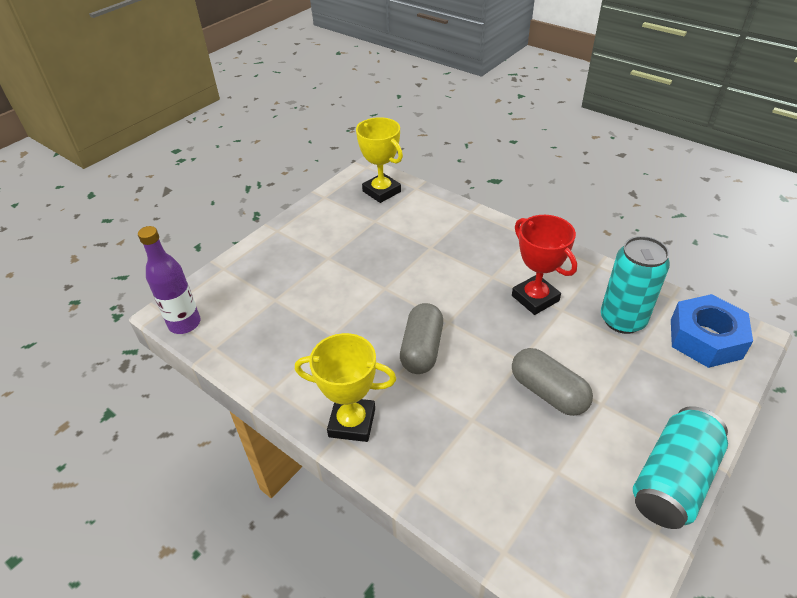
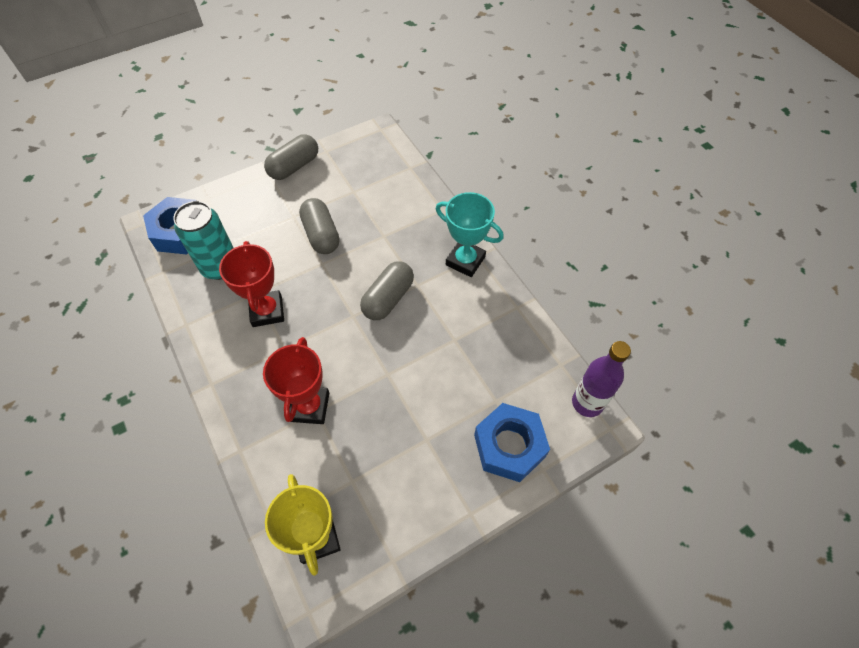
camera: 160 degrees left, 15 degrees up
(255, 273) = (509, 446): none -> blue nut
(352, 422) = (465, 261): yellow trophy -> turquoise trophy
(437, 247) = (310, 407): none -> red trophy
(673, 480) = (294, 167): turquoise can -> grey capsule

